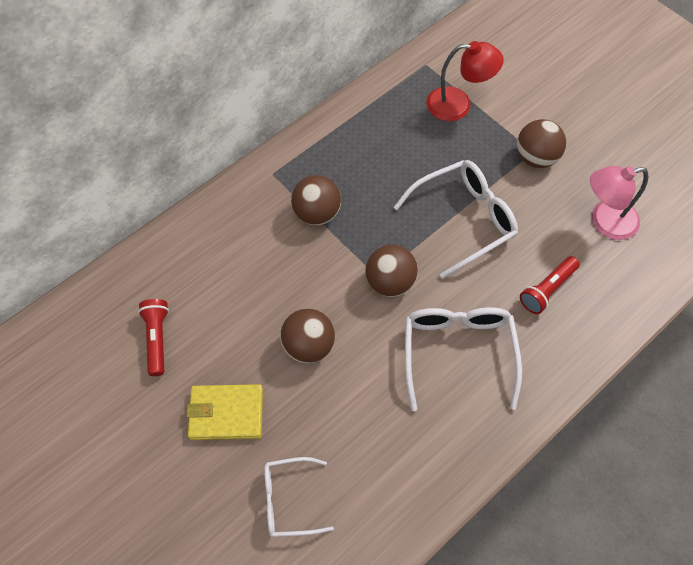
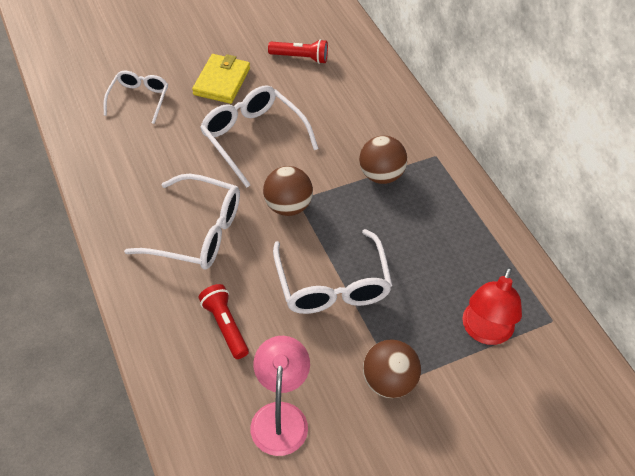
camera: 105 degrees right, 10 degrees down
(308, 346) = (253, 138): brown ball -> white glasses

